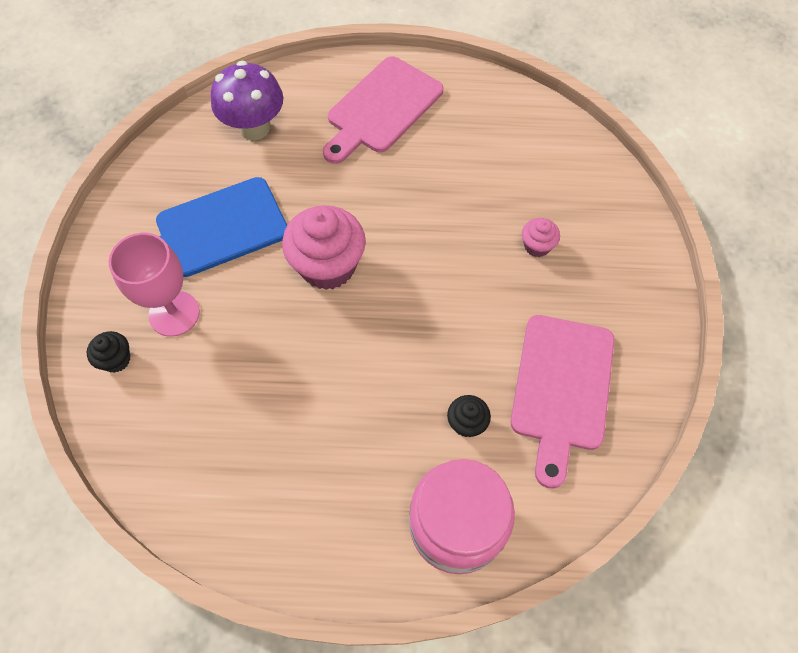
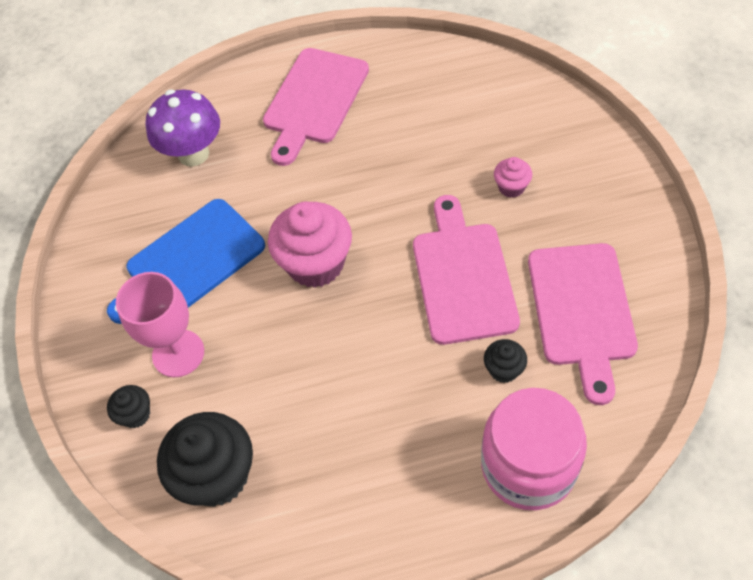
camera: 10 degrees left, 5 degrees down
(167, 441) = (217, 475): none -> black cupcake
(460, 320) = (463, 276): none -> pink cutting board

